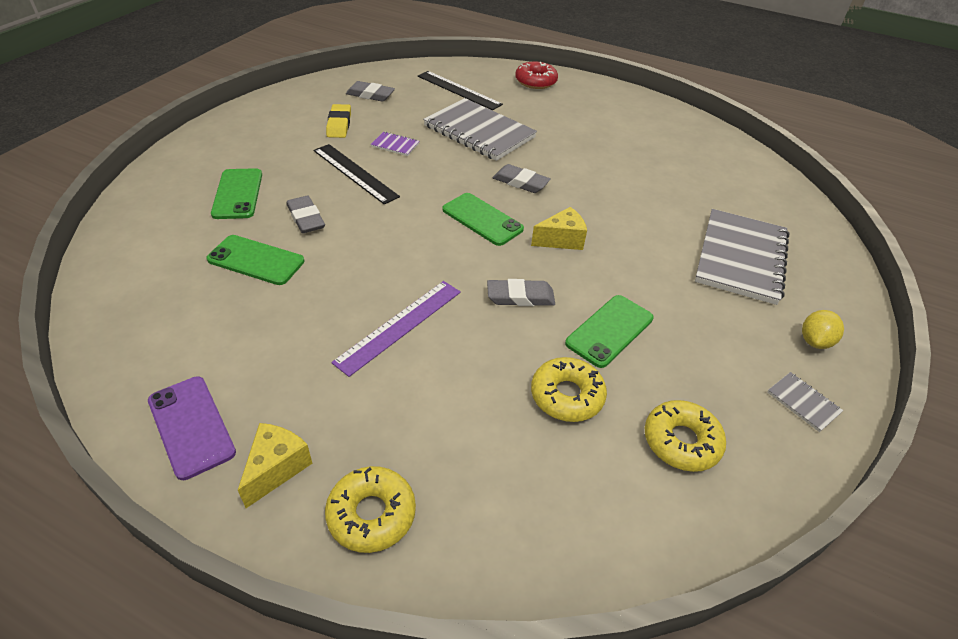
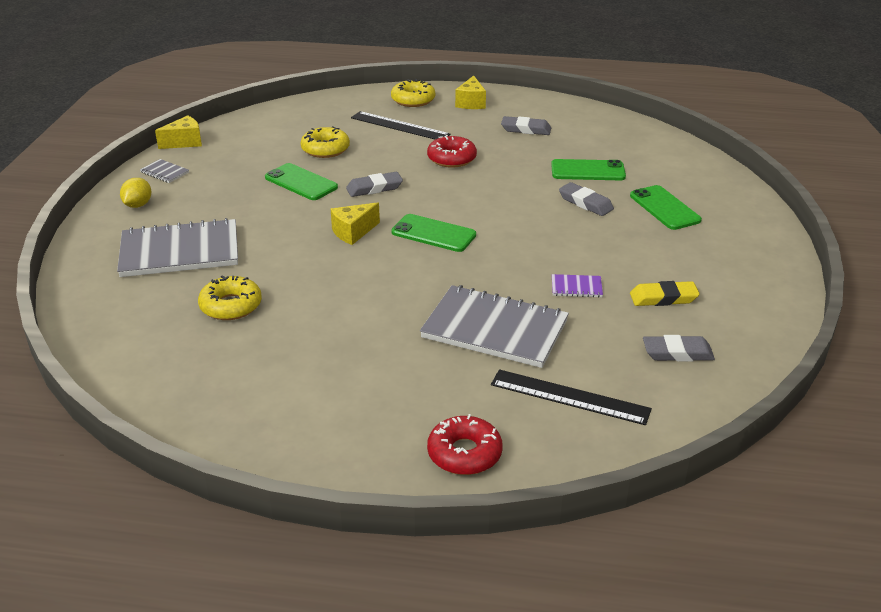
camera: 165 degrees right, 10 degrees down
(191, 426) = (529, 106): purple phone -> none
(339, 124) = (663, 298): yellow eraser -> yellow eraser turned 75 degrees counterclockwise
(355, 173) = (586, 248): black ruler -> black ruler (399, 126)
(400, 326) = (451, 158): purple ruler -> red donut
(520, 182) = (413, 276): grey eraser -> grey eraser (526, 129)
(609, 330) = (301, 182): green phone -> green phone turned 75 degrees counterclockwise
(681, 441) = (252, 144): yellow donut -> yellow donut (231, 306)
(740, 258) = (180, 252): grey notebook -> grey notebook turned 75 degrees clockwise
(796, 481) = (185, 142): none -> yellow cheese

